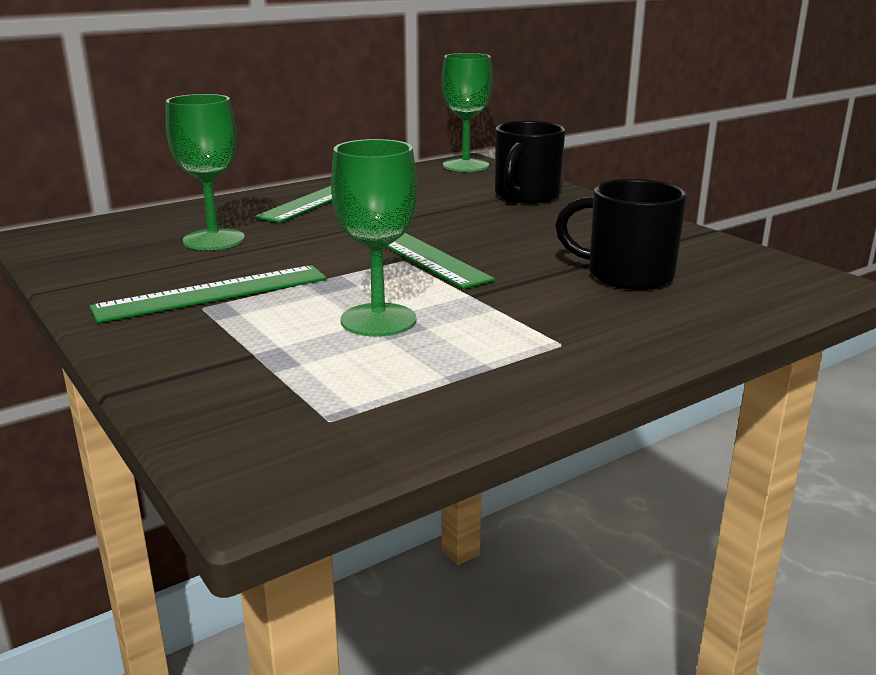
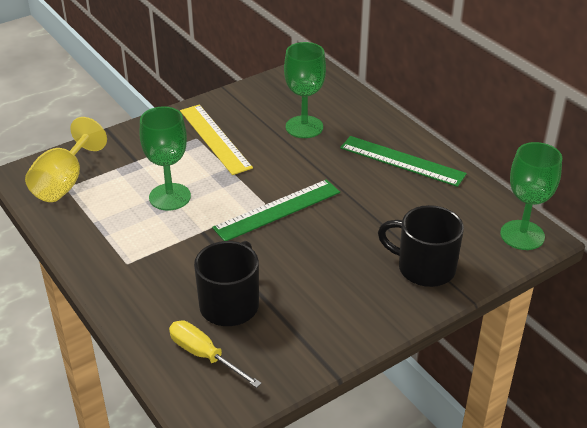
camera: 90 degrees right, 15 degrees up
(213, 293) = (215, 138): green ruler -> yellow ruler
(308, 423) = (64, 182): none -> yellow goblet
(730, 286) = (204, 356): none -> yellow screwdriver

